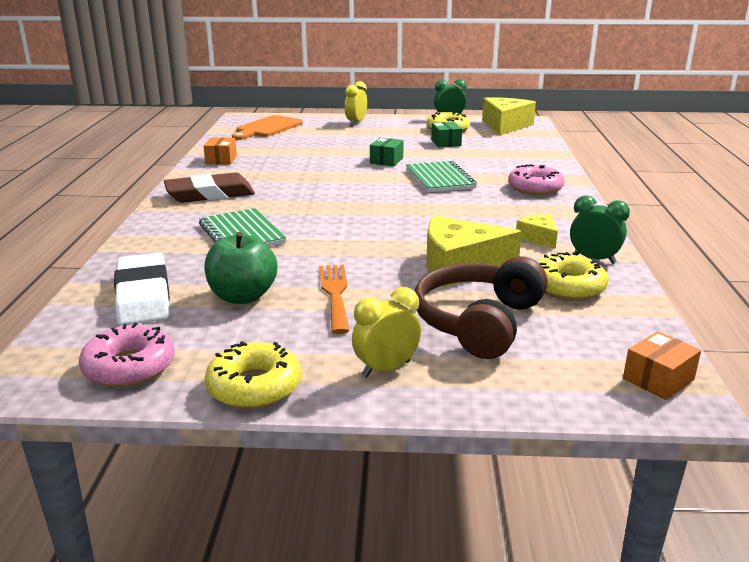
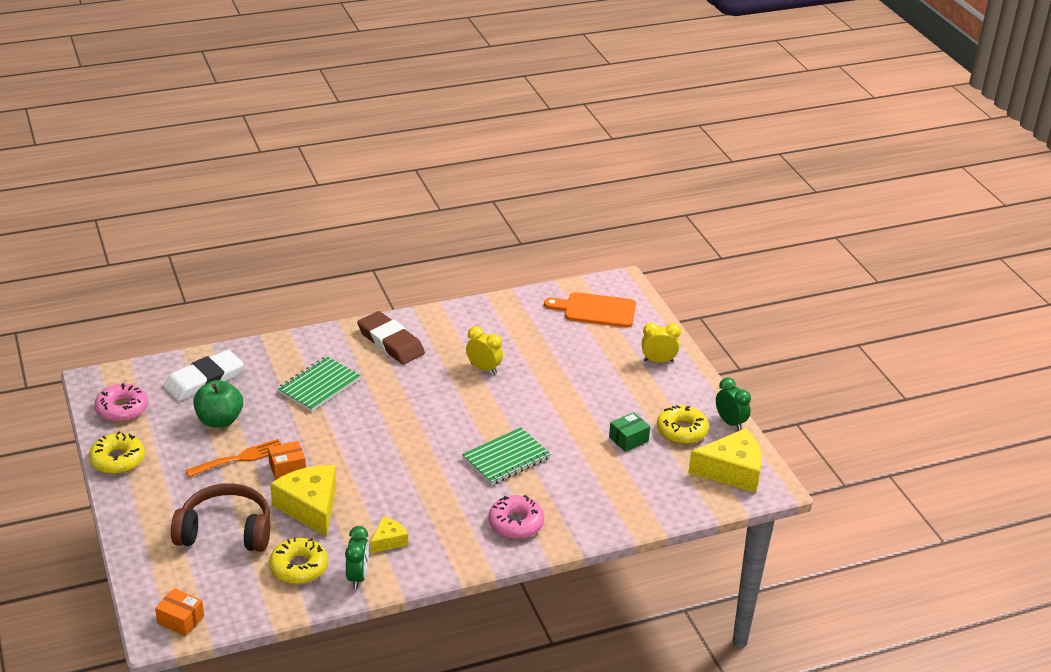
camera: 65 degrees right, 10 degrees up
(221, 160) = (478, 317): orange box -> orange box (287, 468)
(386, 161) = (540, 413): green box -> none
(386, 369) = (152, 504): yellow clock -> yellow clock (483, 369)

